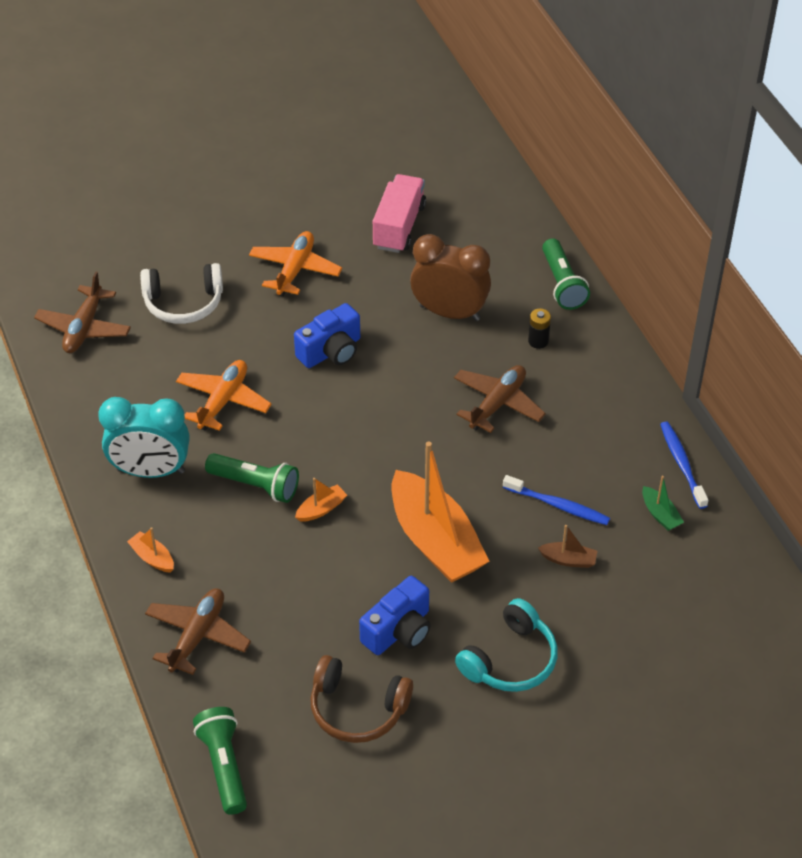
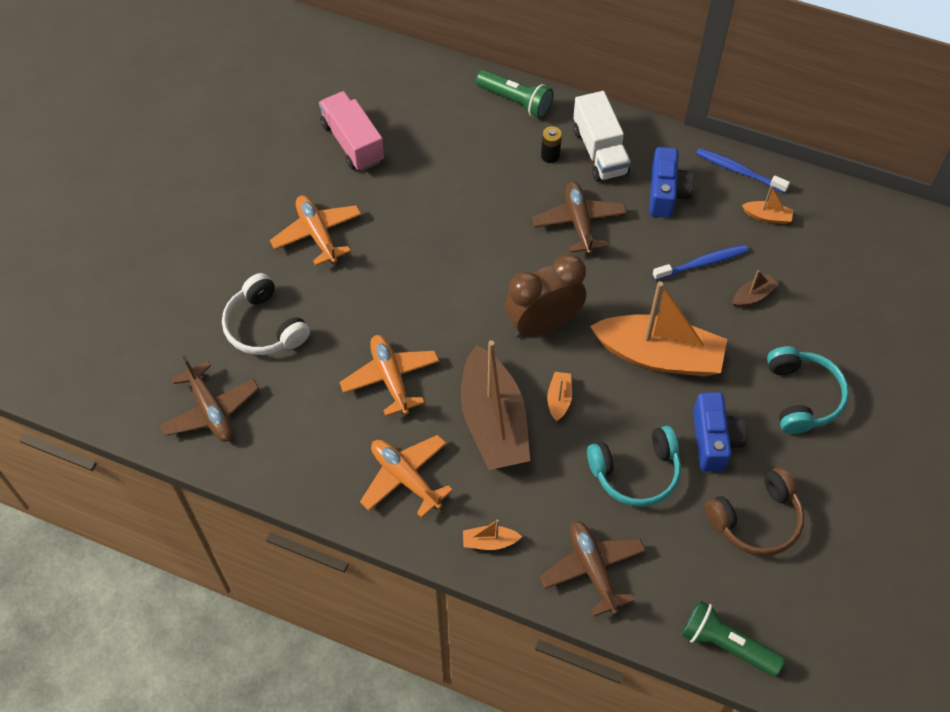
camera: 45 degrees left, 10 degrees up
(150, 471) = (405, 478): turquoise clock -> orange plane
(183, 303) = (265, 326): white headphones -> white headphones turned 105 degrees clockwise
(256, 485) = (493, 422): green flashlight -> brown boat
(312, 602) = (636, 472): none -> turquoise headphones
(331, 351) = (421, 276): blue camera -> blue camera (666, 193)
(449, 312) = (467, 181): brown clock -> brown clock (543, 324)
(582, 367) = (599, 152): none -> white truck
(660, 514) = (767, 216): green boat -> orange boat

